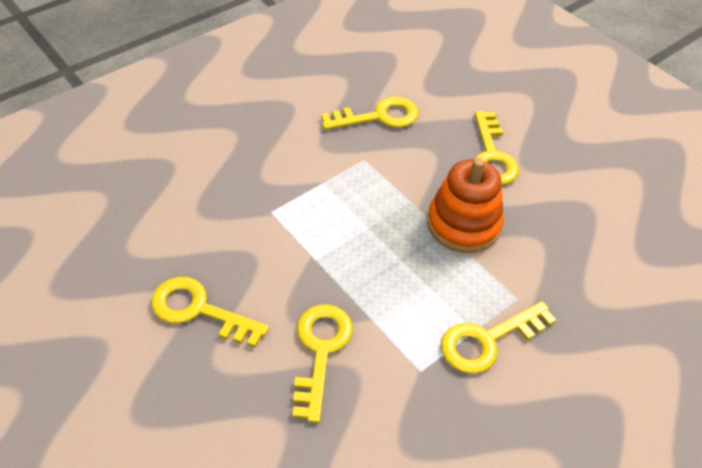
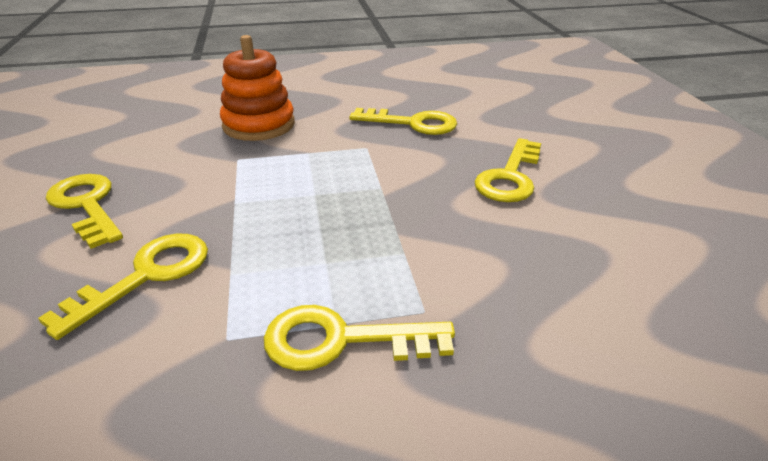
camera: 30 degrees right, 15 degrees down
(463, 224) = (421, 221): orange stacking toy -> orange stacking toy (259, 125)

